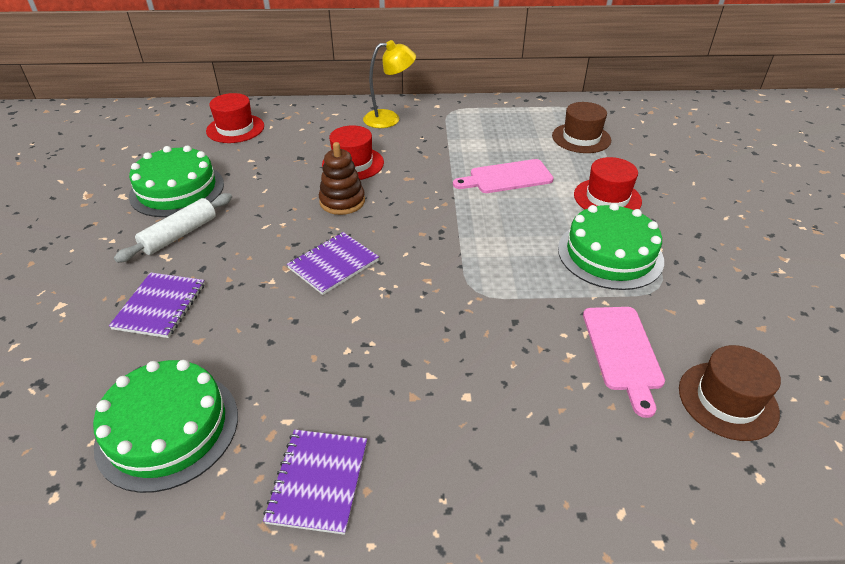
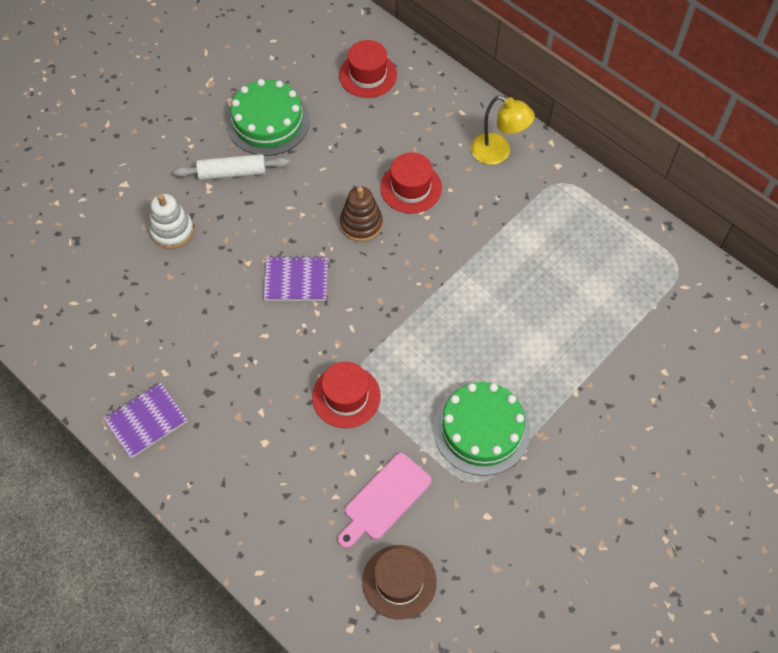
camera: 45 degrees right, 20 degrees up
(160, 306) = (172, 231): purple notebook -> white stacking toy
(168, 428) = (109, 325): green cake -> none
(507, 177) = (507, 297): pink cutting board -> none
(581, 138) = (629, 304): brown hat -> none
(607, 198) = (555, 382): red hat -> red hat (346, 396)

